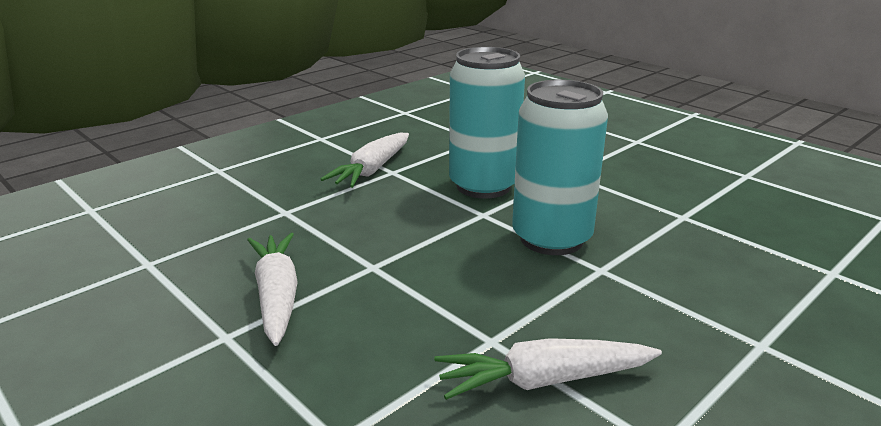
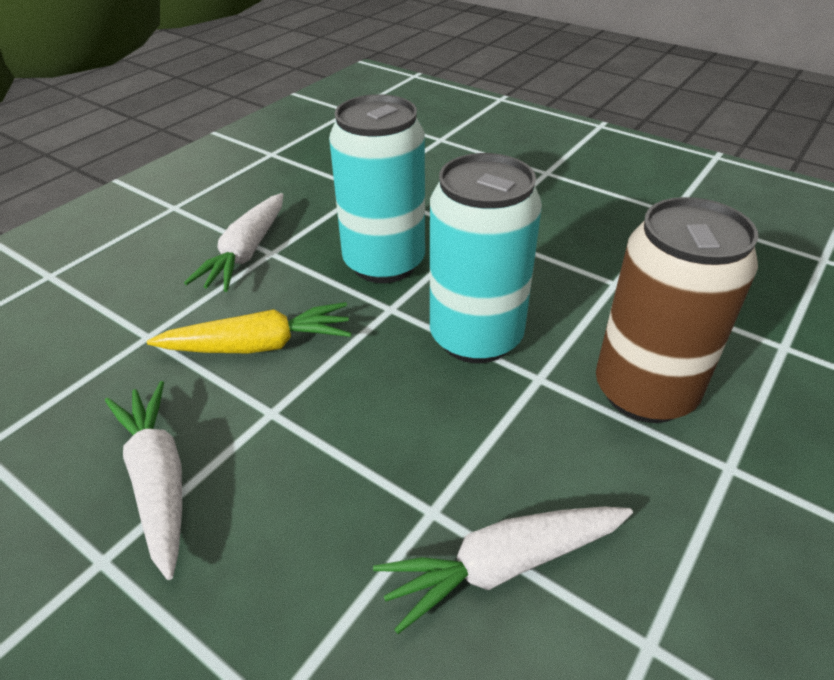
camera: 10 degrees left, 15 degrees up
(371, 226) = (259, 345): none -> yellow carrot
(693, 288) = (644, 392): none -> brown can

